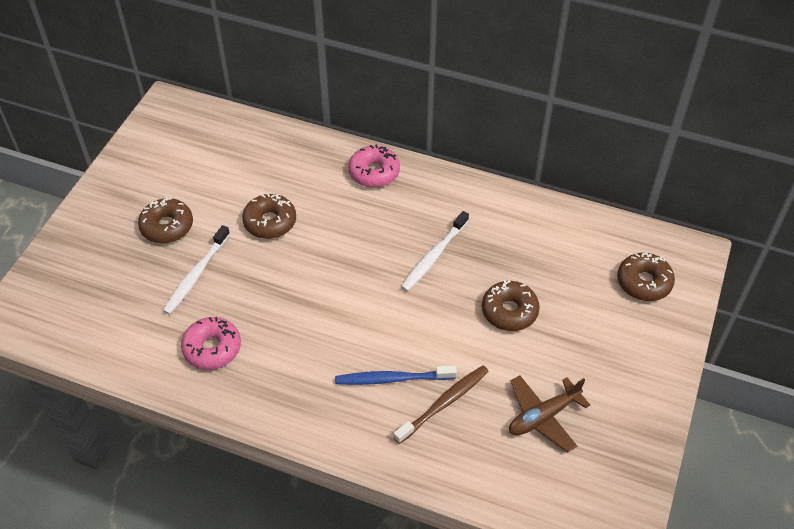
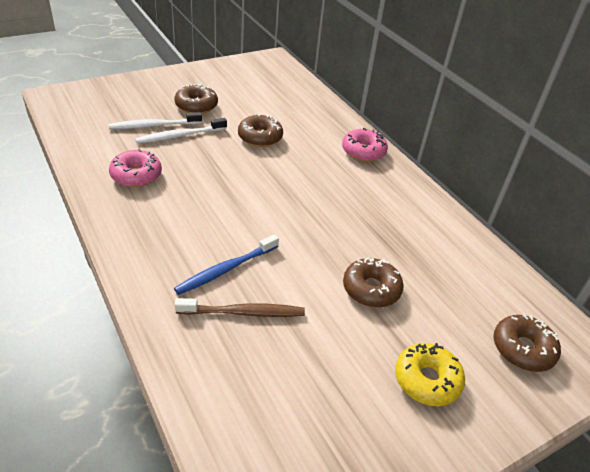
camera: 35 degrees right, 10 degrees down
(392, 379) = (225, 269): blue toothbrush -> blue toothbrush turned 75 degrees counterclockwise
(433, 256) = (350, 219): white toothbrush -> white toothbrush (153, 125)
(543, 416) = (314, 383): brown plane -> none
(607, 355) = (427, 380): none -> yellow donut

